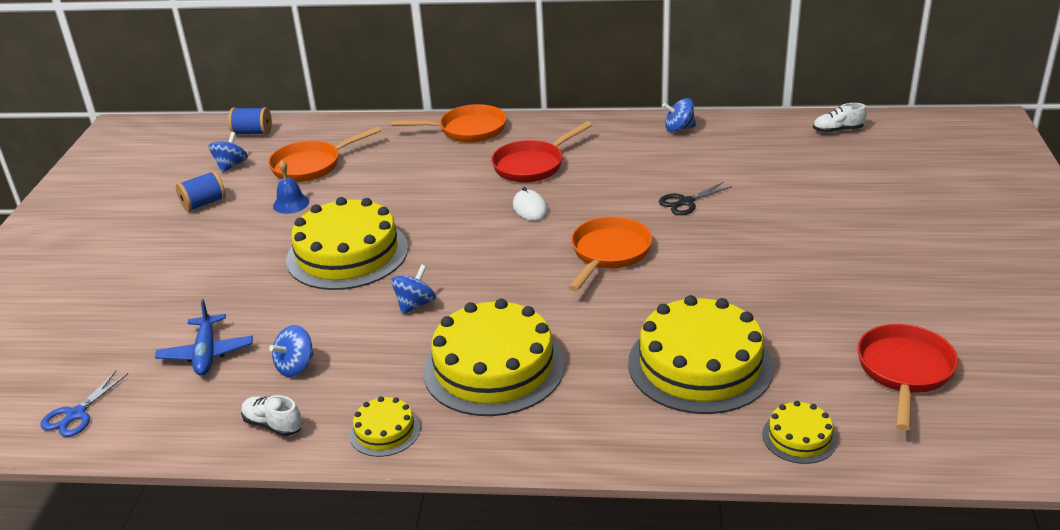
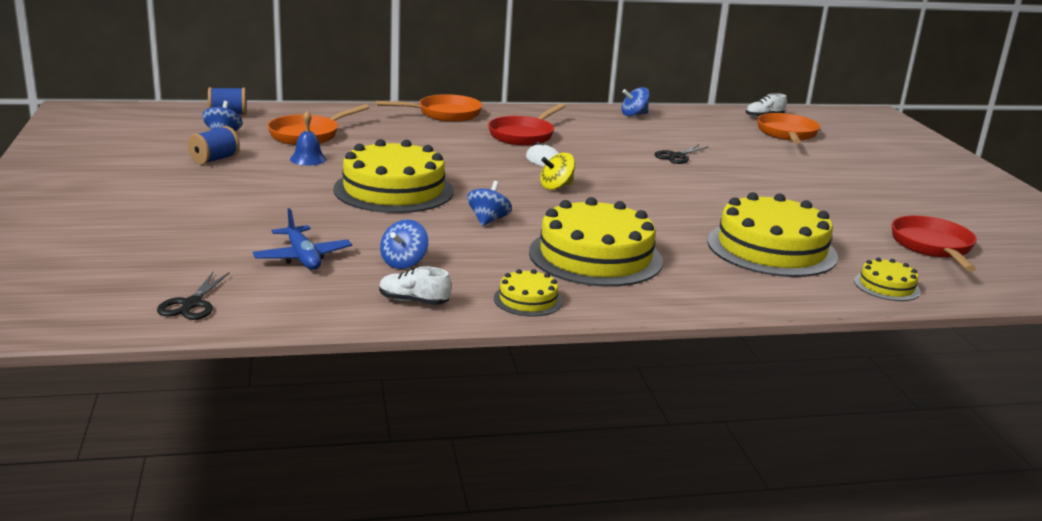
camera: 20 degrees left, 10 degrees down
(76, 414) = (192, 304): blue scissors -> black scissors
(518, 252) = (556, 187): none -> yellow spinning top
(609, 253) = (637, 186): orange pan -> orange pan (787, 134)

